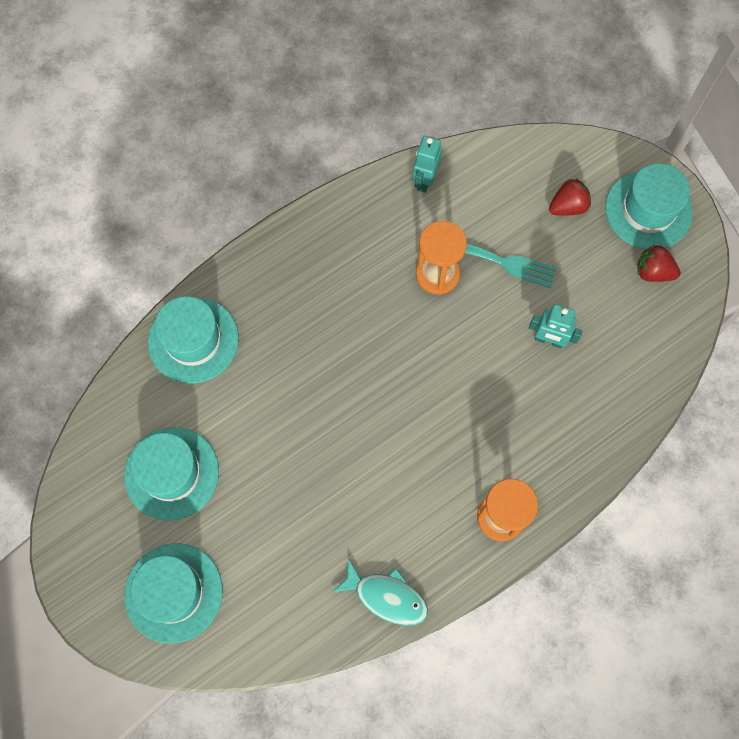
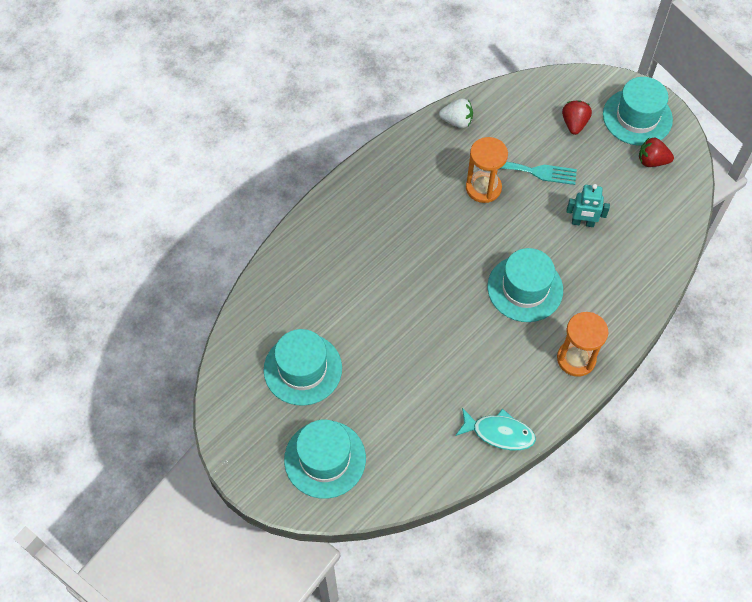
camera: 10 degrees left, 10 degrees down
(193, 340) = (298, 266): turquoise hat -> turquoise hat (525, 288)
(424, 180) = (457, 121): turquoise robot -> white strawberry
(568, 206) = (574, 124): red strawberry -> red strawberry turned 45 degrees counterclockwise

